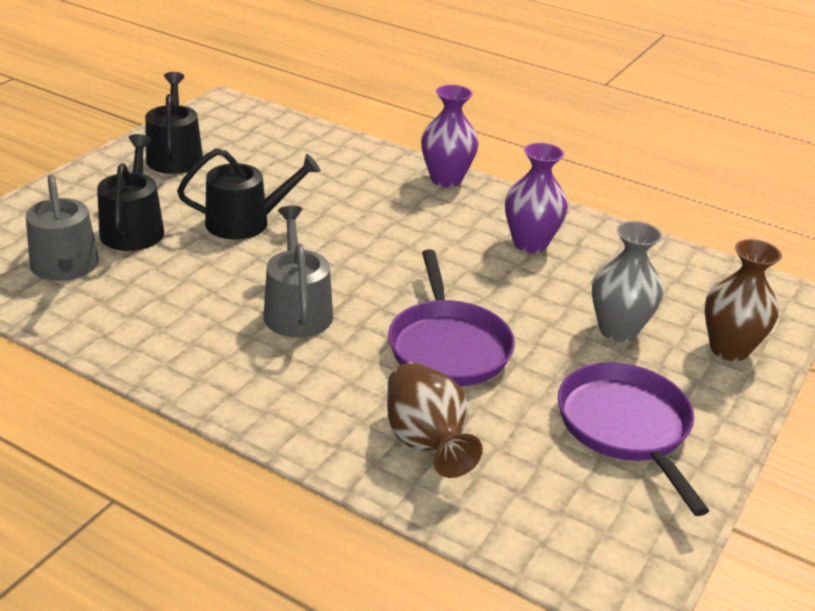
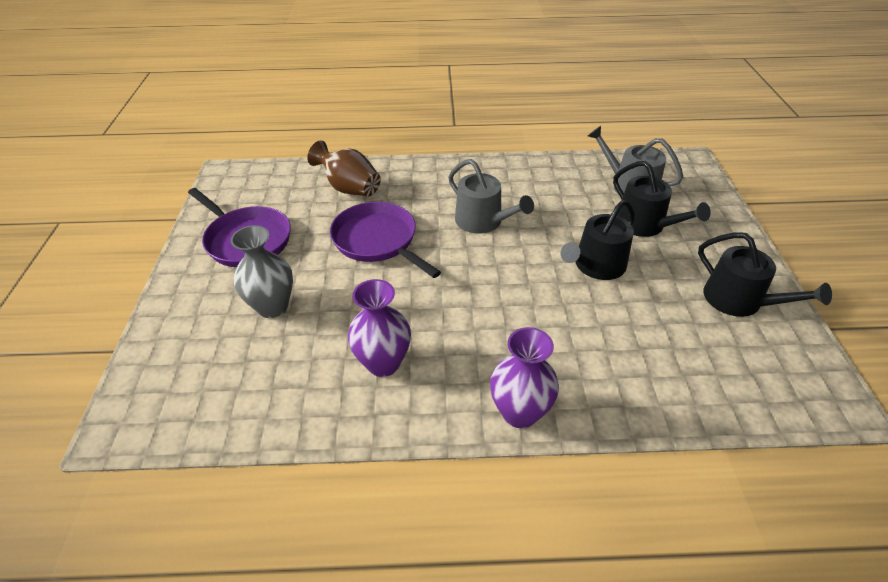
camera: 150 degrees right, 10 degrees up
(729, 349) = (182, 331): brown vase -> none

